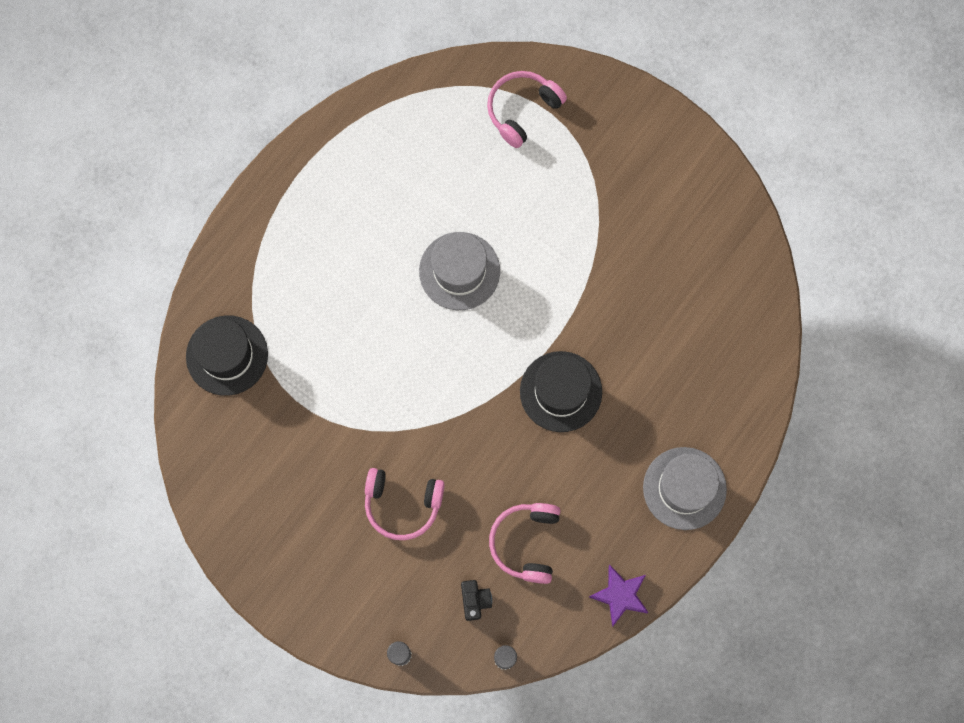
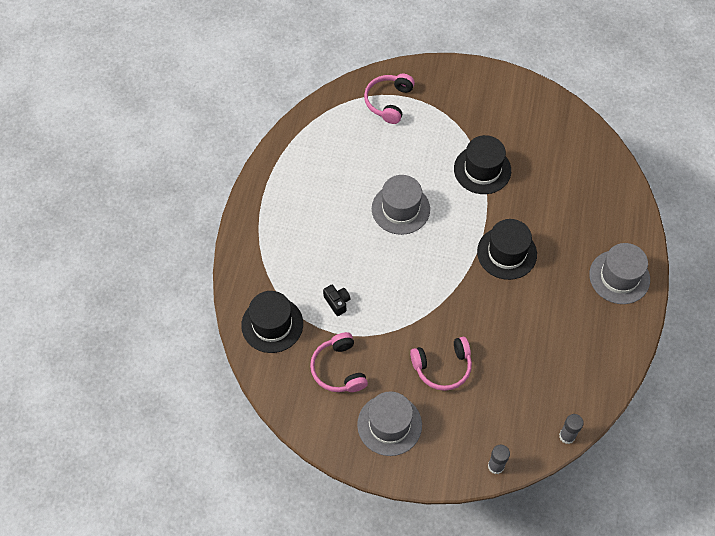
camera: 25 degrees left, 15 degrees down
(303, 546) = (389, 425): none -> grey hat
(475, 600) = (525, 407): black camera -> black camera (337, 302)
(526, 543) = (538, 355): pink headphones -> pink headphones (339, 369)
(592, 262) = (482, 170): none -> black hat
(620, 595) = (618, 360): purple star -> none

